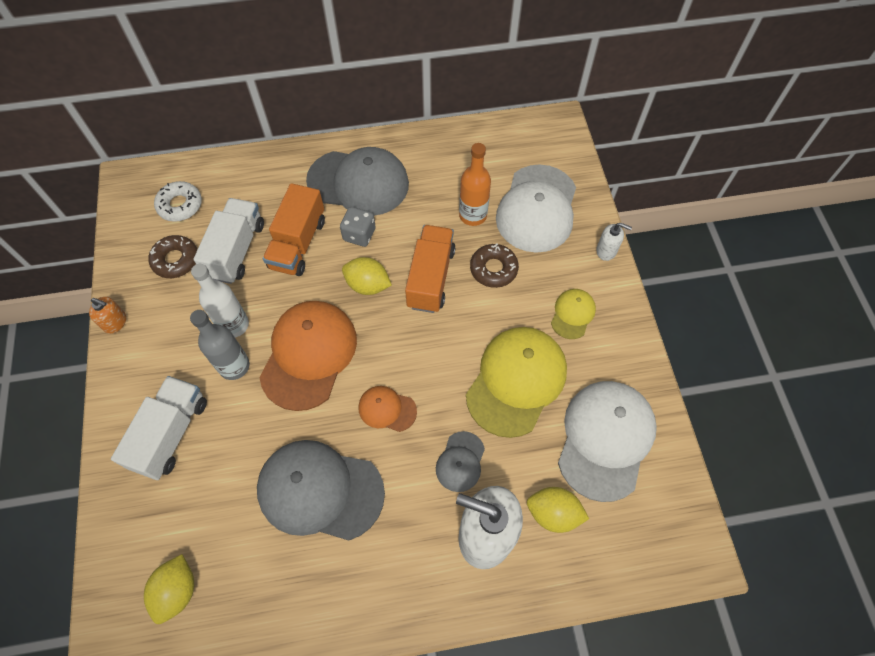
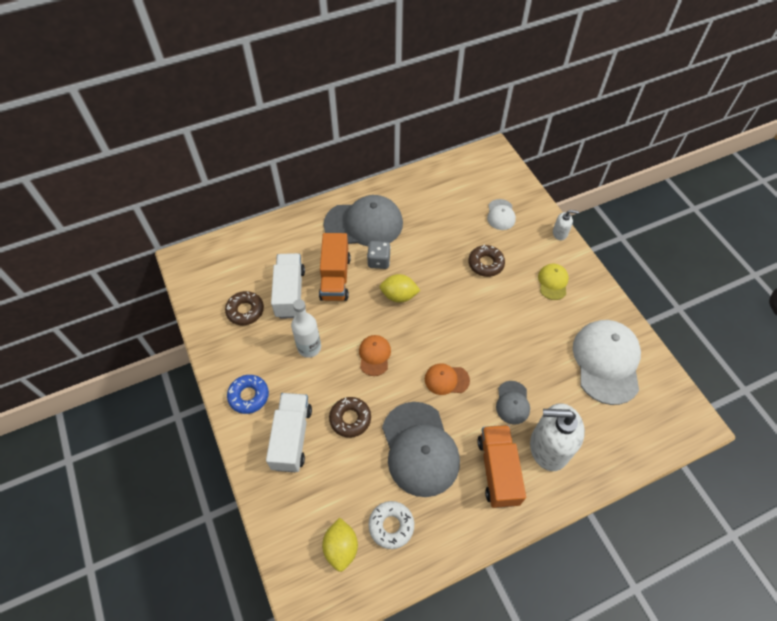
camera: 15 degrees left, 5 degrees down
(115, 322) = (215, 367): orange soap dispenser -> none
(140, 368) = (249, 396): none -> blue donut
(180, 205) = (232, 269): white donut -> white donut (391, 526)
(234, 366) = (321, 377): grey bottle -> none
(249, 429) = (350, 419): none -> brown donut
(309, 355) = (374, 355): orange cap -> orange cap, size x0.49
(320, 490) = (419, 449): grey cap -> grey cap turned 105 degrees counterclockwise
(430, 278) = (443, 280): orange truck -> orange truck (498, 470)
(473, 215) = (456, 229): orange bottle -> none
(516, 381) = (531, 338): yellow cap -> none
(537, 209) = (500, 215): white cap -> white cap, size x0.49
(553, 513) = (589, 421): yellow lemon -> none

